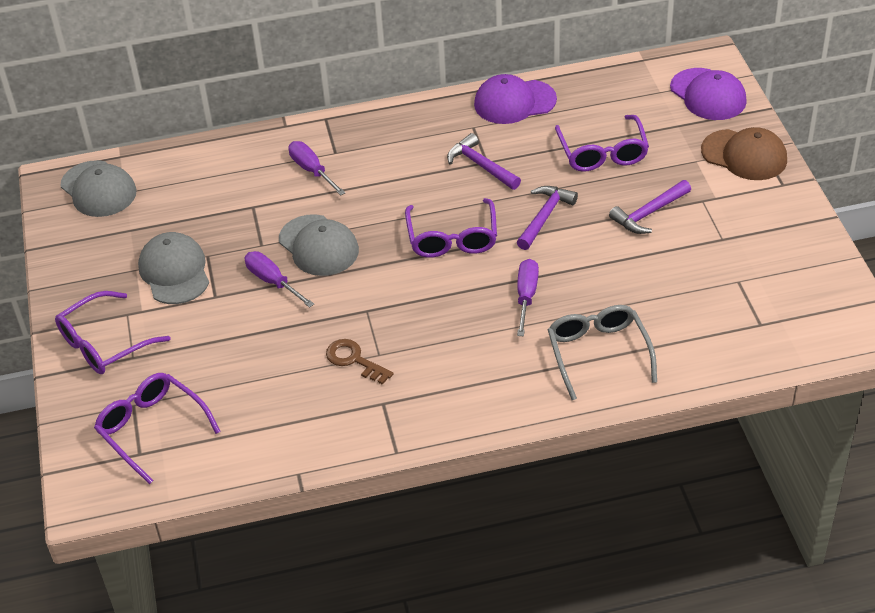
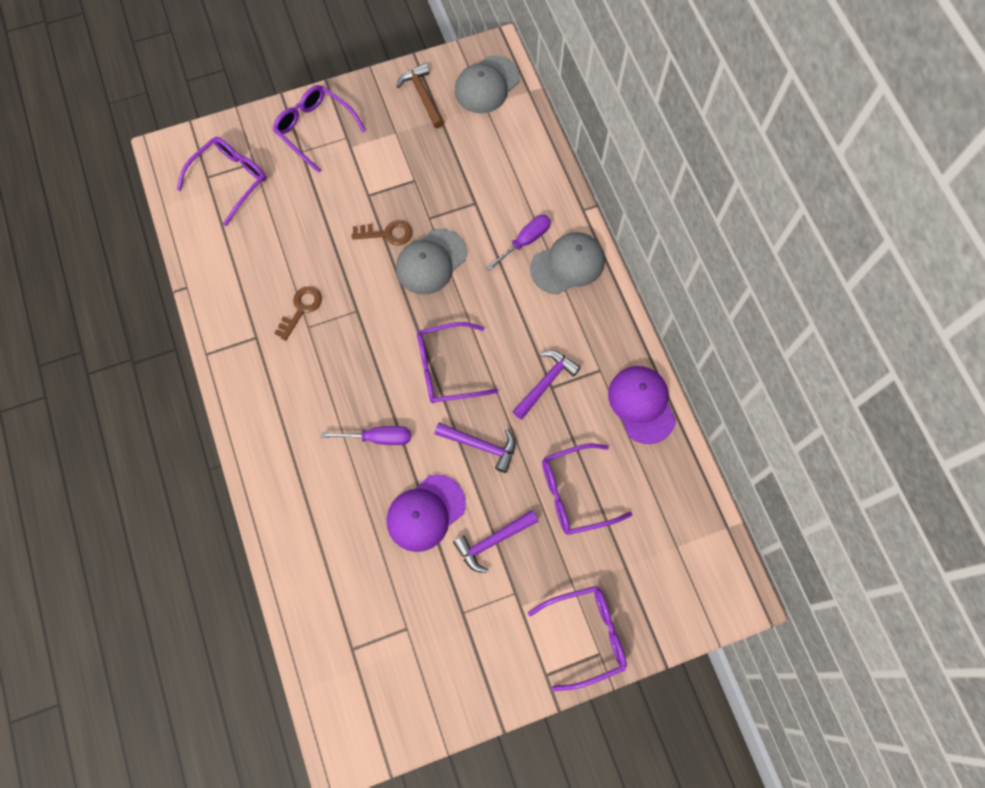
camera: 80 degrees right, 25 degrees up
(92, 244) = (422, 96): none -> brown hammer
(174, 271) = (394, 160): grey cap -> grey cap (568, 264)
(272, 281) = (387, 233): purple screwdriver -> brown key
(598, 353) = (313, 504): grey glasses -> none
(649, 213) = (492, 541): purple hammer -> purple hammer turned 75 degrees counterclockwise
(708, 95) = (678, 597): purple cap -> purple cap (425, 513)
(744, 155) = (586, 635): brown cap -> purple glasses

